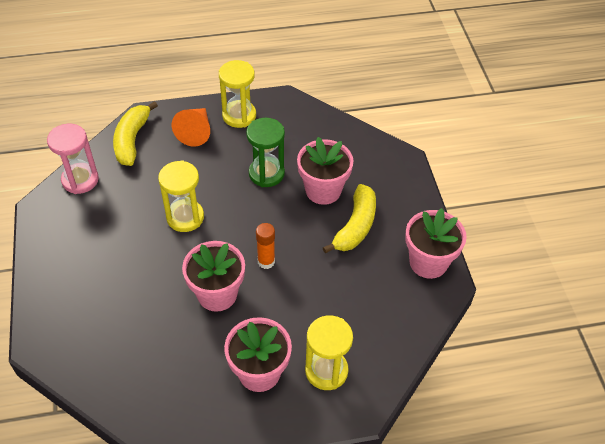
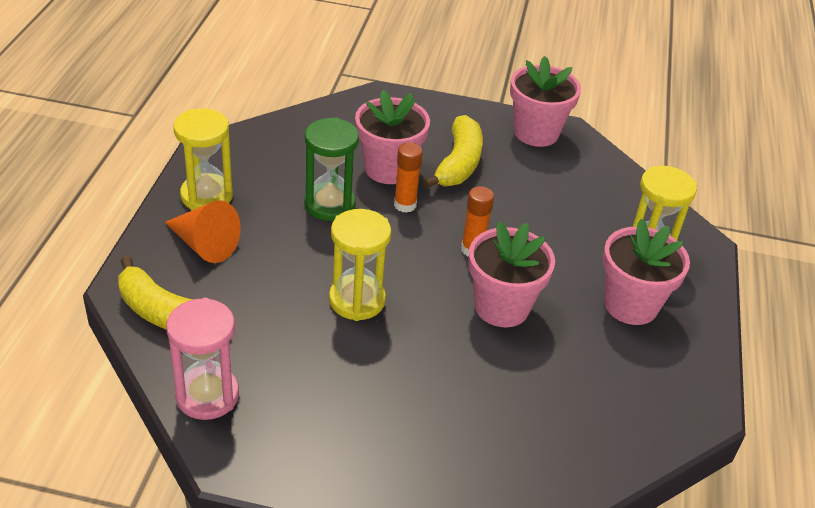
camera: 70 degrees left, 10 degrees down
(290, 211) = (405, 205): none -> orange glue stick
(355, 226) = (458, 164): yellow banana -> yellow banana turned 60 degrees clockwise

